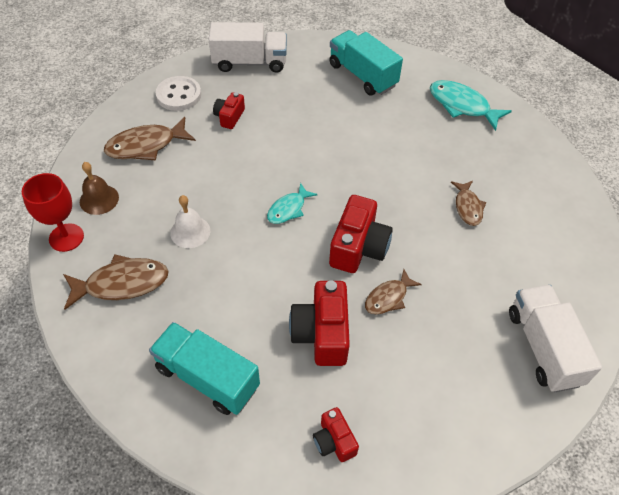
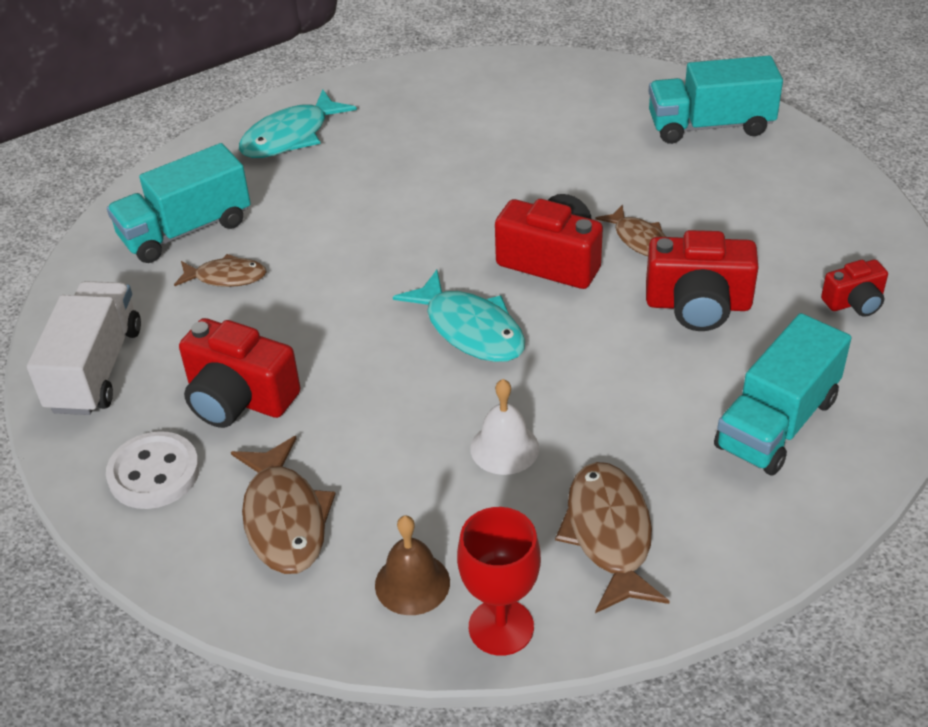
camera: 80 degrees left, 10 degrees down
(229, 117) = (239, 398): red camera -> red camera, size x1.78
(288, 209) = (470, 329): turquoise fish -> turquoise fish, size x1.61
(468, 207) = (490, 155): brown fish -> brown fish (226, 277)
(543, 347) = (710, 126): white truck -> turquoise truck

